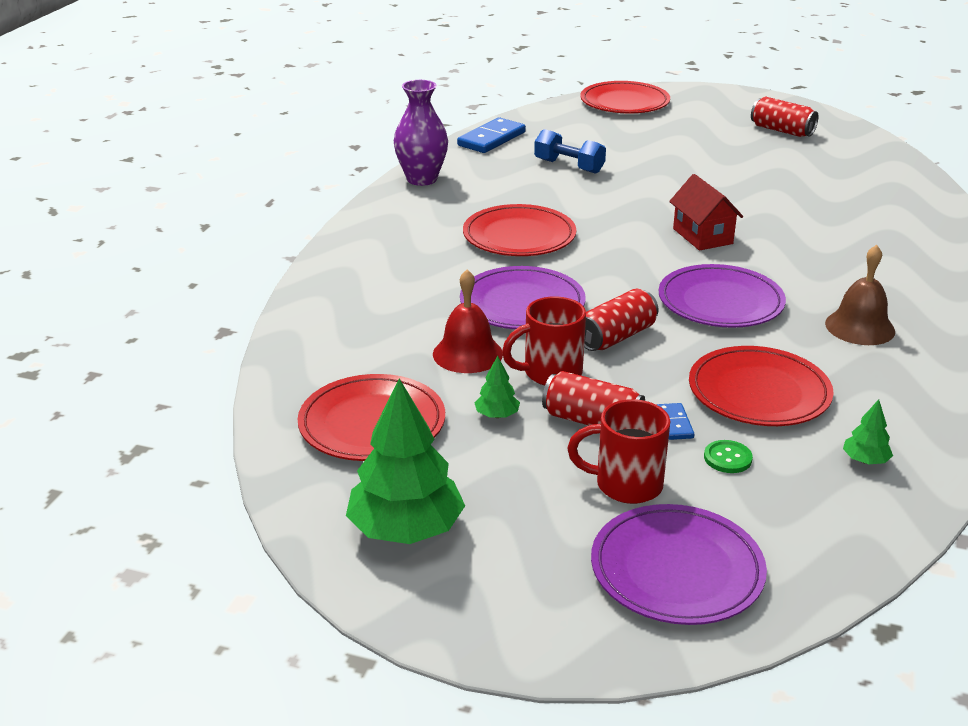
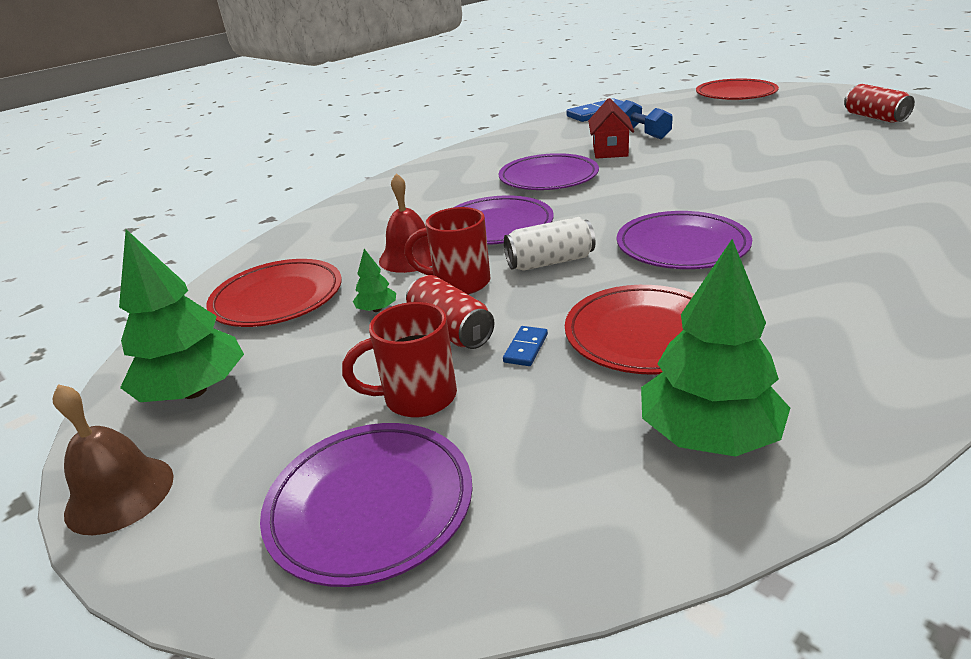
camera: 30 degrees right, 0 degrees up
(422, 179) = (516, 135): purple vase -> none
(519, 236) = (548, 177): red plate -> purple plate
(616, 337) = (550, 262): red can -> white can
(626, 485) = (417, 397): red mug -> red mug turned 45 degrees counterclockwise
(702, 236) = (716, 191): red house -> red house (610, 150)
(727, 458) = (546, 395): green button -> none
(860, 327) = (822, 289): brown bell -> brown bell (120, 494)
(865, 460) = (708, 435): green tree -> green tree, size x2.25

